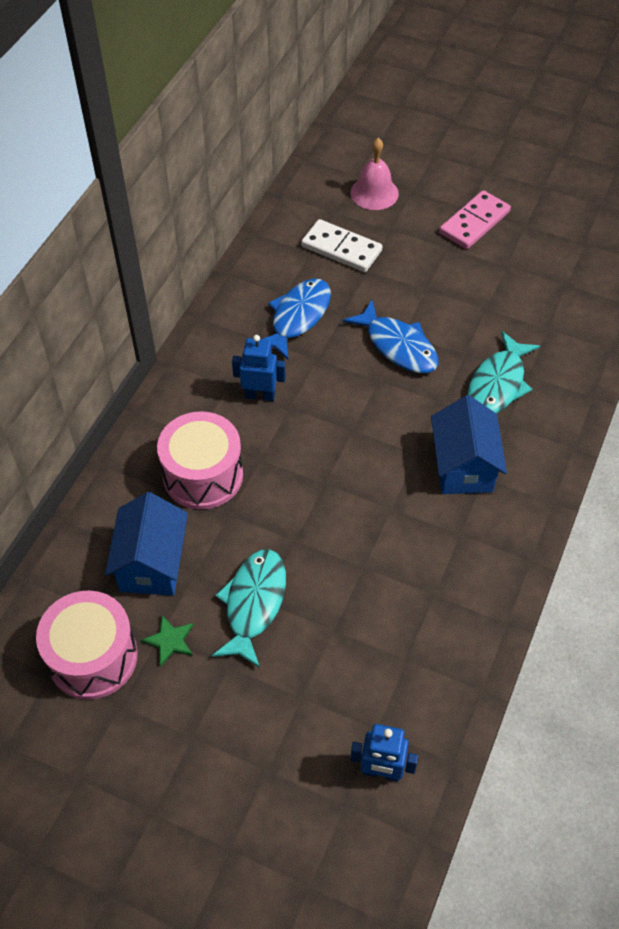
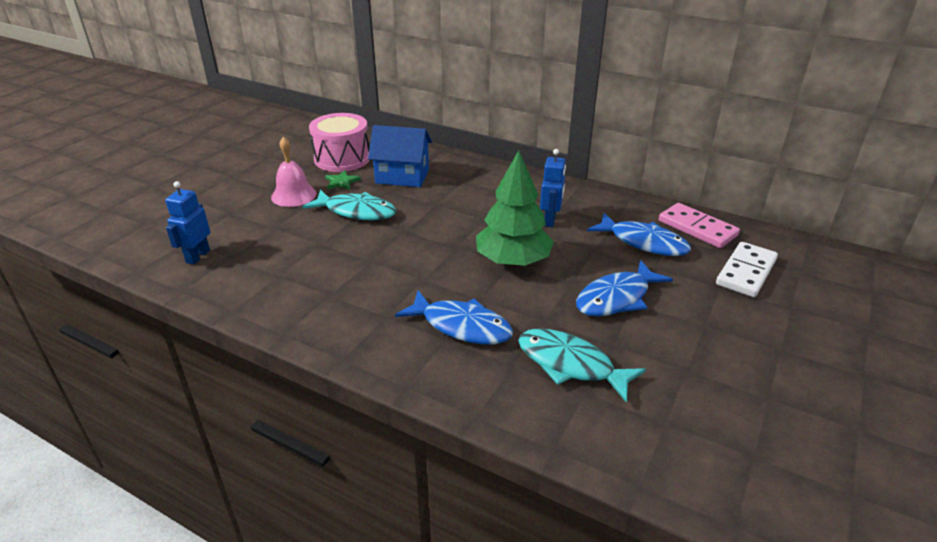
camera: 95 degrees right, 20 degrees down
(203, 475) = (473, 195): pink drum -> none
(346, 428) = (513, 261): none -> green tree
(374, 193) = (848, 300): pink bell -> pink bell (293, 195)
(463, 467) = (461, 326): blue house -> blue fish
(474, 223) = (838, 377): pink domino -> pink domino (697, 228)

